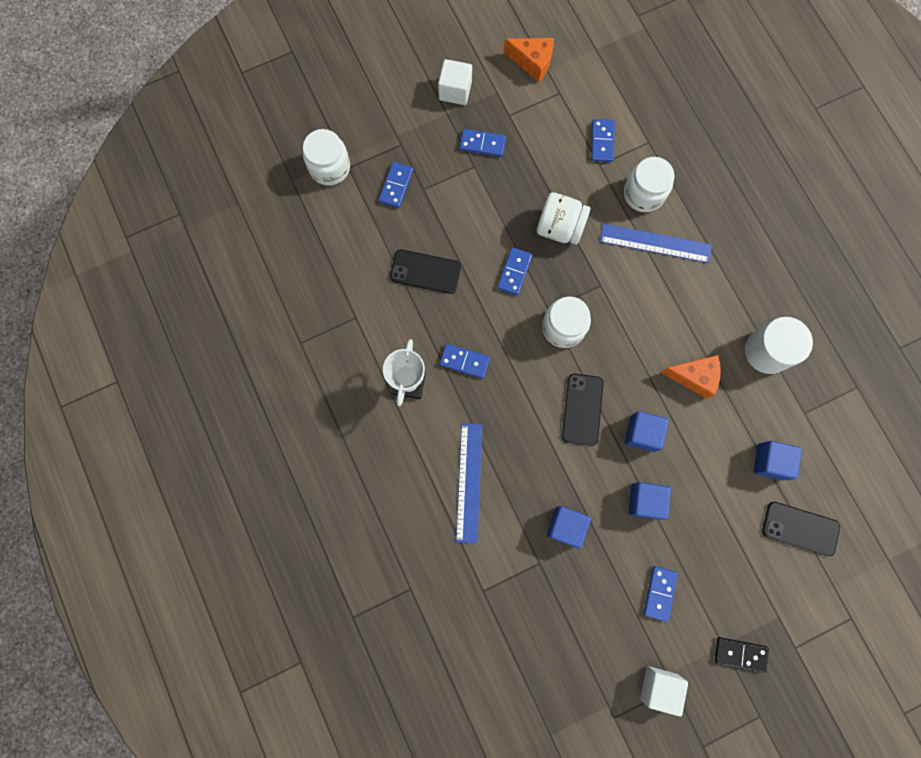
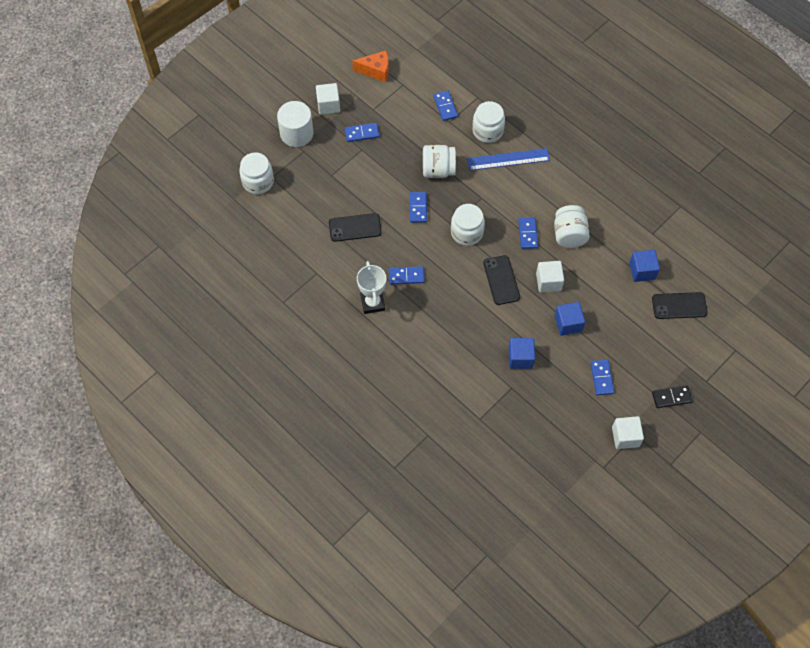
camera: 20 degrees left, 15 degrees down
(396, 186) = (311, 179): blue domino -> blue domino (528, 234)
(469, 482) = (441, 352): blue ruler -> none
(642, 433) = (548, 282): blue cube -> white cube
(694, 377) = (569, 235): orange cheese -> white jar
(767, 351) = (612, 203): white cylinder -> white cylinder (296, 133)

